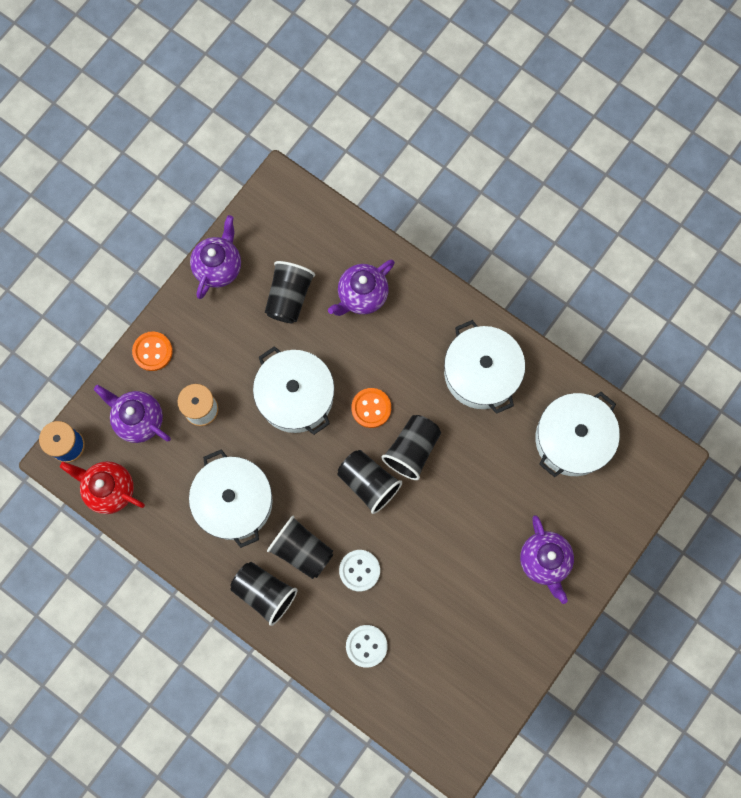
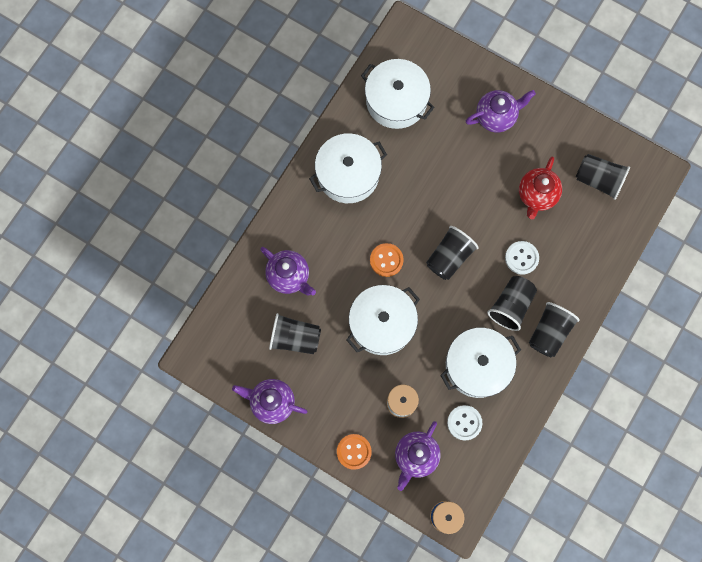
camera: 95 degrees left, 0 degrees up
(109, 489) = (479, 473): red teapot -> red teapot (536, 195)
(366, 646) = (580, 247): white button -> white button (464, 423)
(412, 450) = (418, 224): black cup -> black cup (598, 180)

